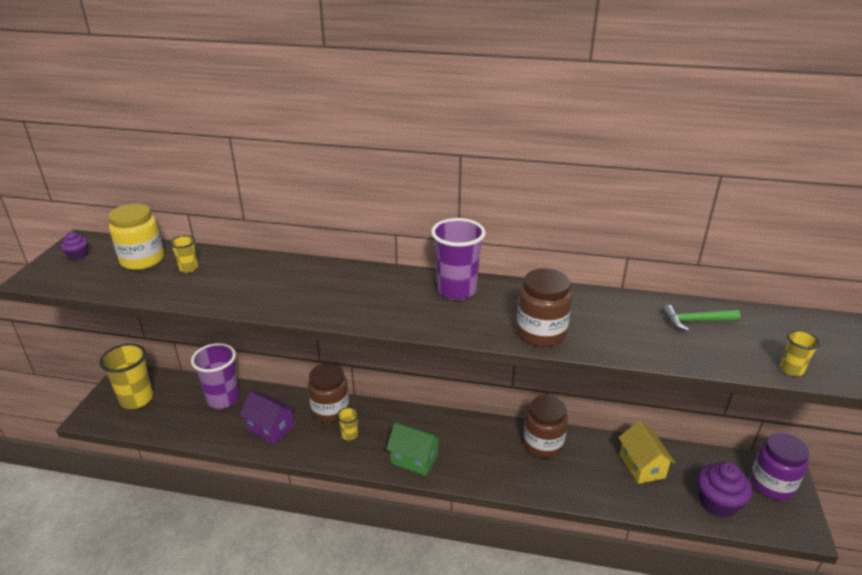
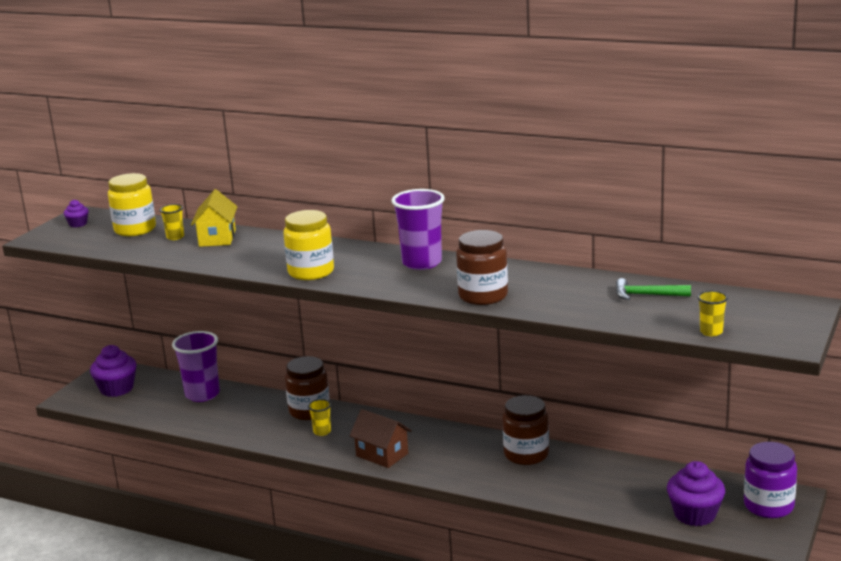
camera: 15 degrees right, 10 degrees down
(136, 399) = (117, 389): yellow cup -> purple cupcake
(270, 428) = (243, 420): purple house -> none
(349, 310) = (311, 272): none -> yellow jar
(414, 459) = (382, 455): green house -> brown house
(642, 466) = (627, 480): yellow house -> yellow house (217, 238)

